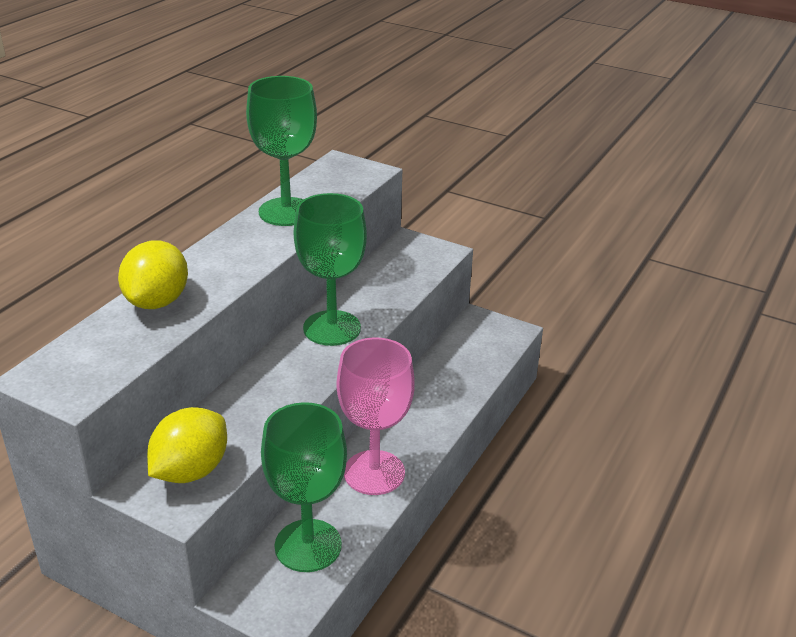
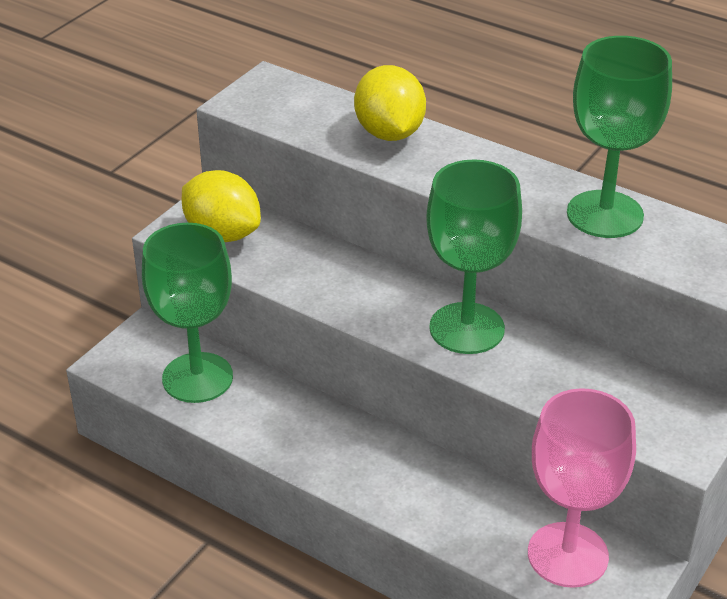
camera: 95 degrees right, 5 degrees up
(157, 301) = (389, 133): yellow lemon -> yellow lemon turned 60 degrees clockwise
(374, 472) = (300, 432): pink goblet -> pink goblet (567, 555)

